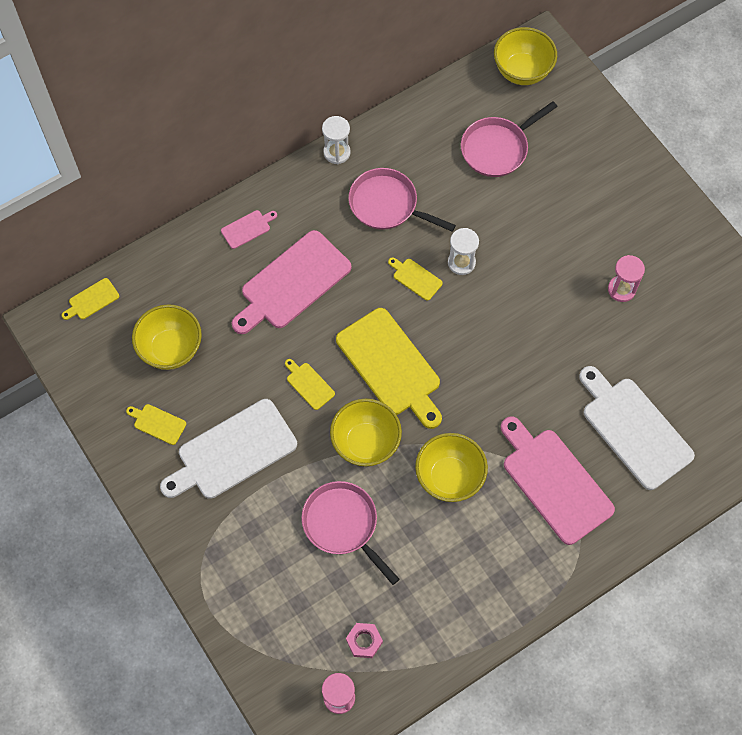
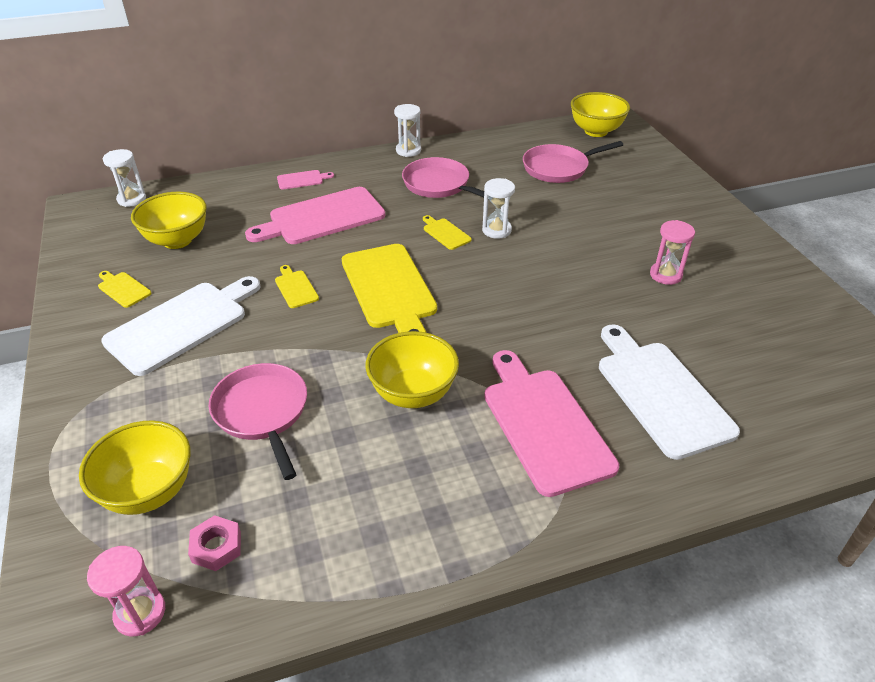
camera: 15 degrees right, 25 degrees down
(92, 300) = (131, 199): yellow cutting board -> white hourglass
(233, 452) = (182, 324): white cutting board -> white cutting board turned 150 degrees clockwise
(366, 443) = (330, 344): yellow bowl -> yellow bowl (149, 491)

